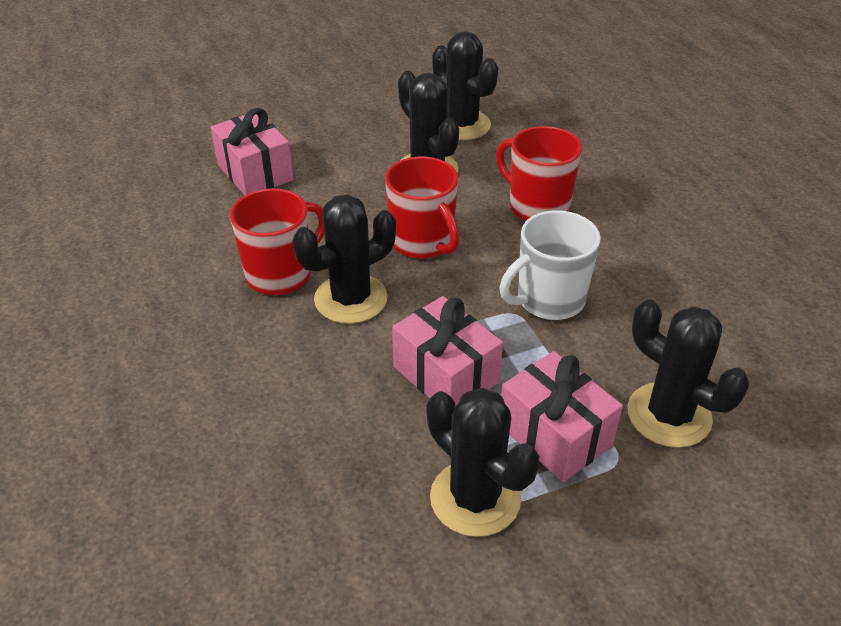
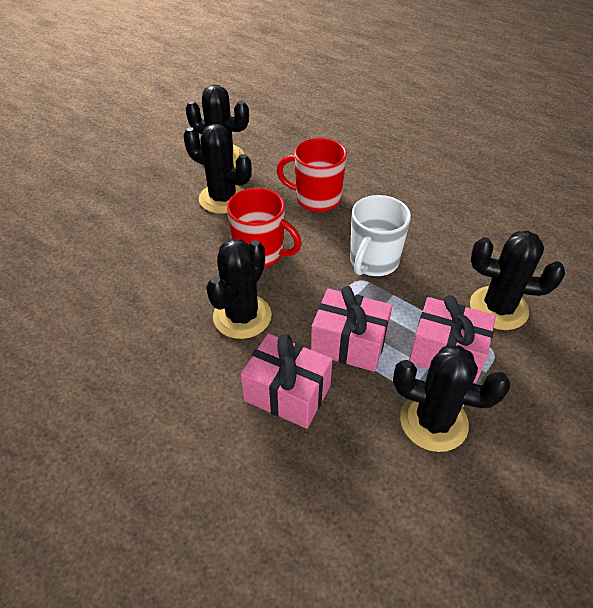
camera: 30 degrees left, 5 degrees up
(255, 172) = (92, 246): pink gift -> pink gift (287, 393)
(280, 274) = (175, 319): red mug -> none

